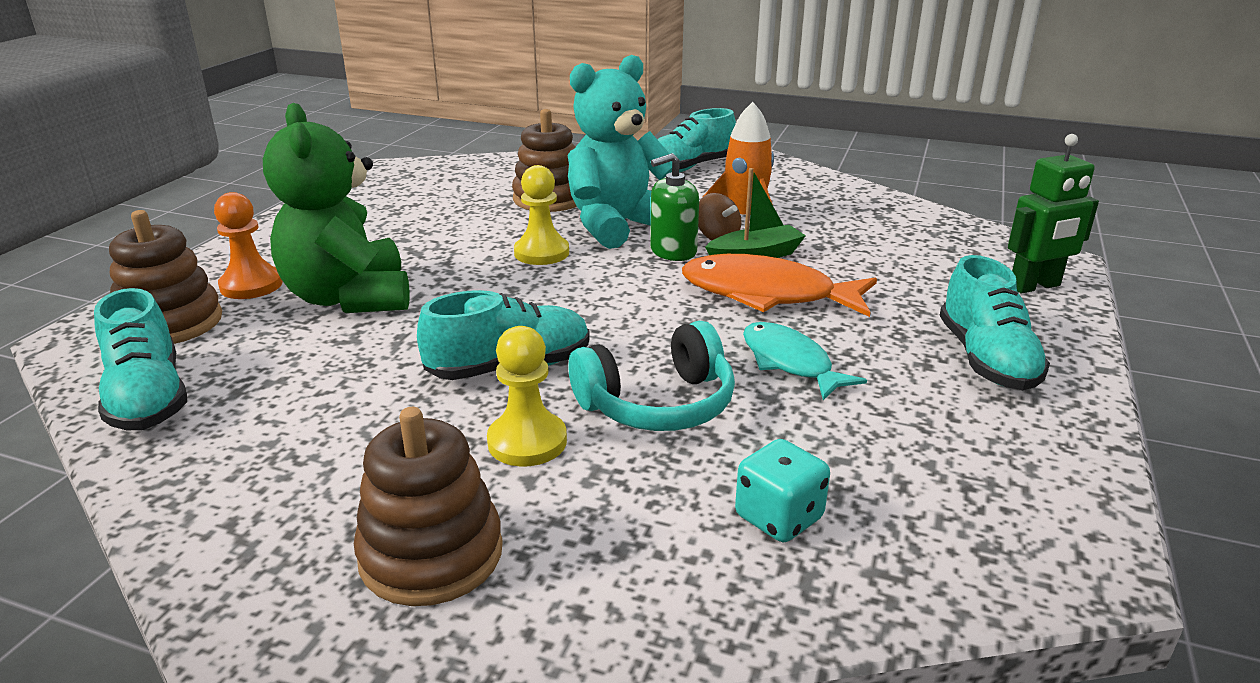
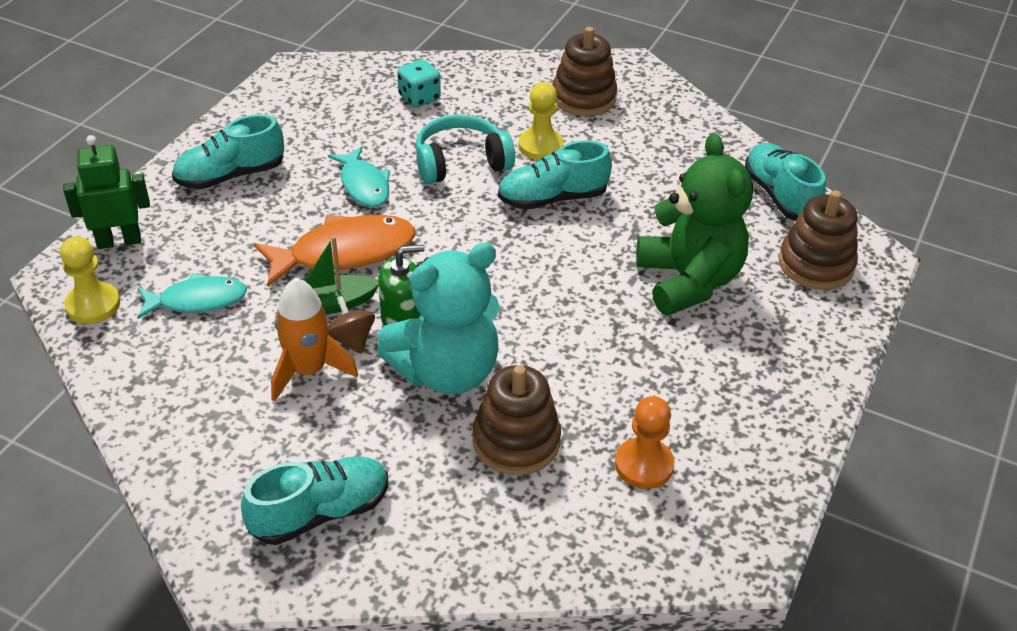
camera: 175 degrees left, 15 degrees up
(251, 285) = (780, 306): orange pawn -> orange pawn (644, 465)
(541, 253) = (528, 330): yellow pawn -> yellow pawn (93, 305)
(767, 294) = (345, 252): orange fish -> orange fish turned 45 degrees counterclockwise
(891, 251) = (197, 300): none -> turquoise fish
(986, 359) = (231, 175): turquoise shoe -> turquoise shoe turned 120 degrees counterclockwise

